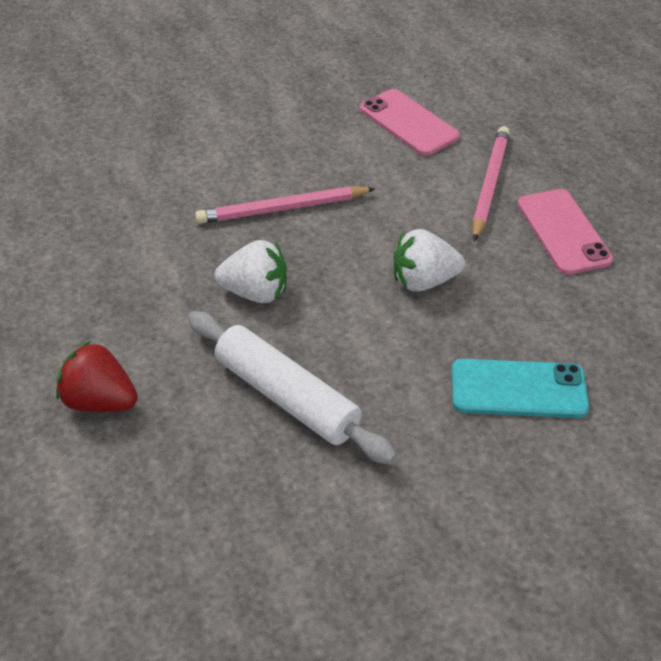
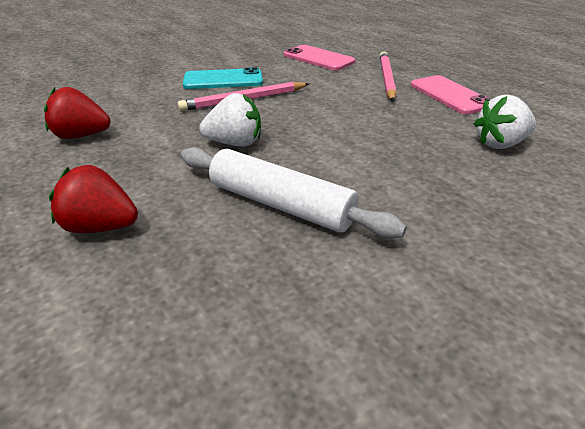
camera: 10 degrees left, 10 degrees down
(78, 256) = (81, 136): none -> red strawberry
(423, 281) = (365, 126): white strawberry -> white strawberry (500, 144)
(518, 389) = (476, 179): turquoise phone -> turquoise phone (223, 80)

